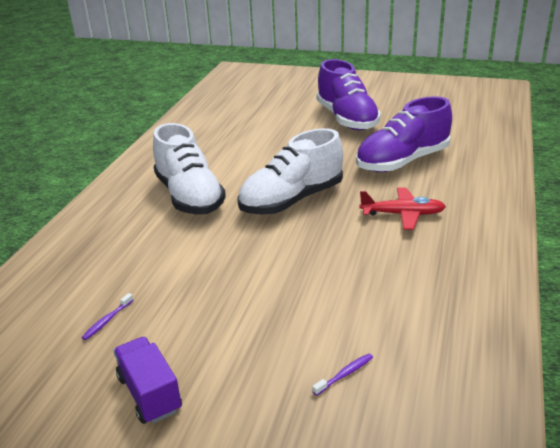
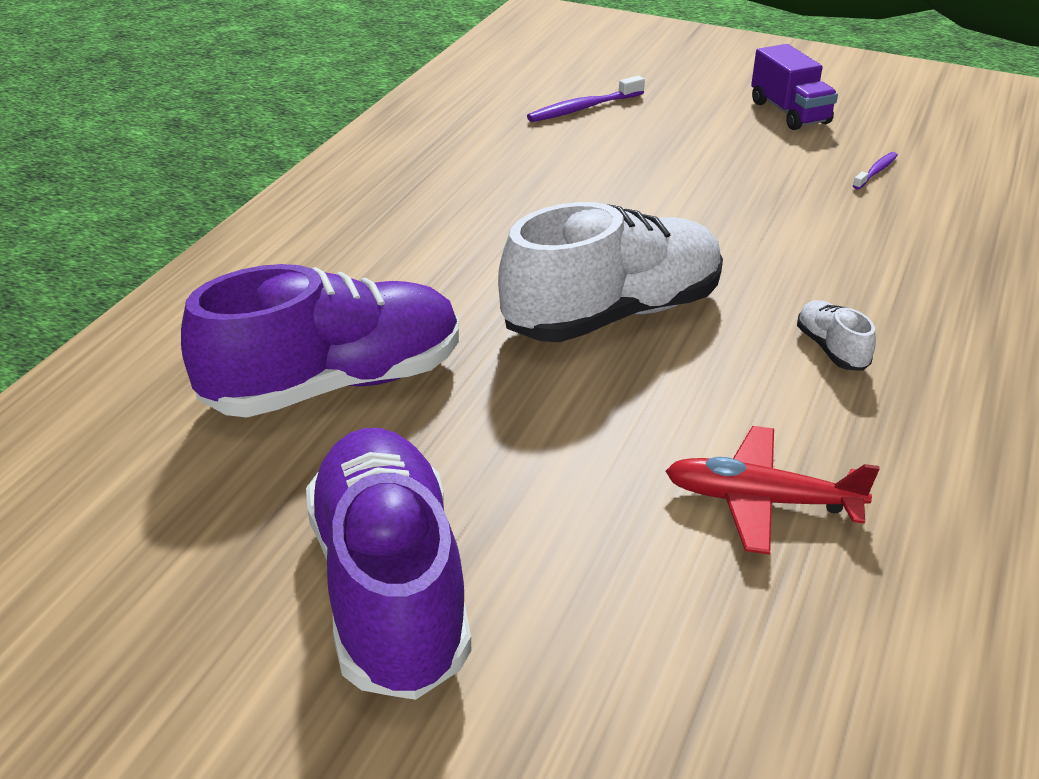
camera: 175 degrees left, 5 degrees up
(189, 196) = (831, 349): white shoe -> white shoe, size x0.41
(345, 374) = (583, 108): purple toothbrush -> purple toothbrush, size x1.65
(402, 214) = (416, 263): red plane -> red plane (761, 501)

